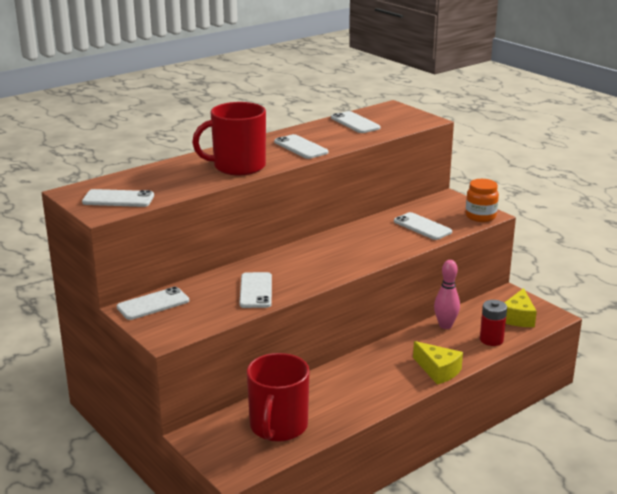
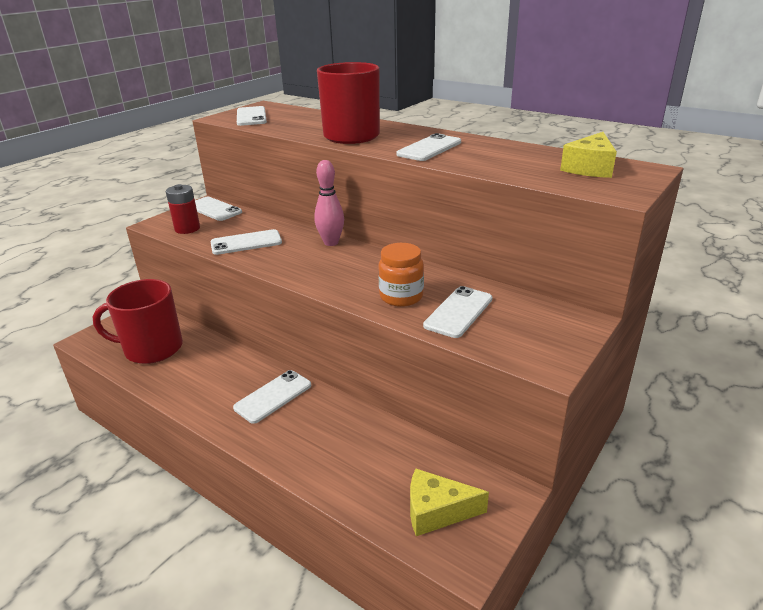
camera: 75 degrees right, 5 degrees up
(355, 123) = (546, 159): white phone -> white phone (273, 396)
(438, 370) = (265, 442): yellow cheese -> yellow cheese (589, 168)
(445, 325) = (379, 433): pink bowling pin -> pink bowling pin (331, 243)
(480, 216) = (535, 357): orange jar -> orange jar (401, 297)
(491, 340) = (358, 486): red battery -> red battery (187, 229)

